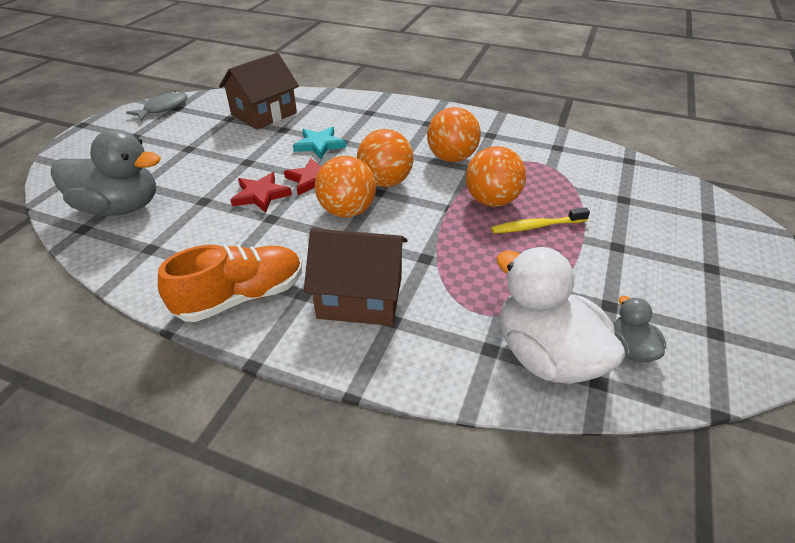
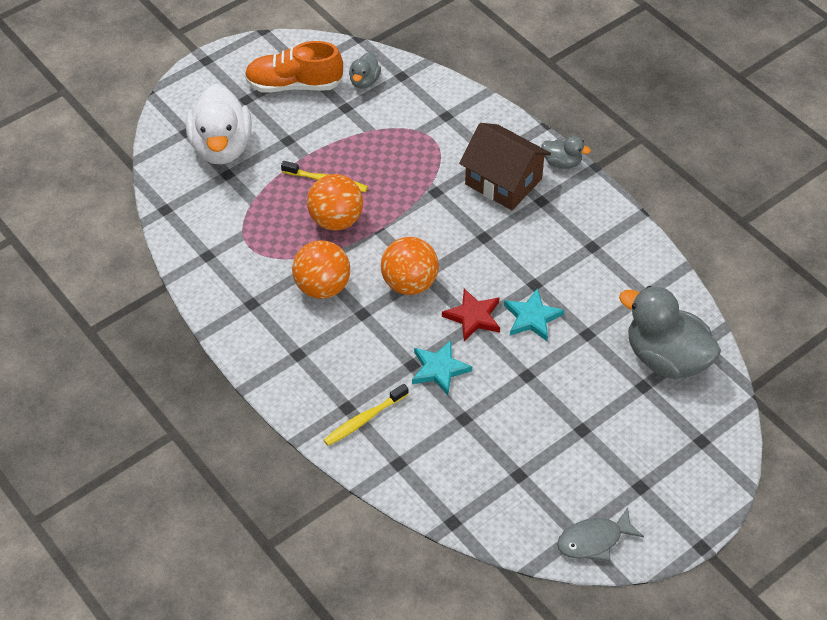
camera: 150 degrees left, 10 degrees up
(241, 297) = (586, 217): orange shoe -> orange shoe (294, 85)
(261, 195) = (532, 318): red star -> turquoise star
(264, 114) = (472, 464): brown house -> none
(300, 350) = (562, 162): none -> grey duck
(347, 211) = (465, 263): orange ball -> none
(352, 111) = (364, 419): none -> yellow toothbrush
(546, 355) = (417, 99): white duck -> white duck (221, 147)

